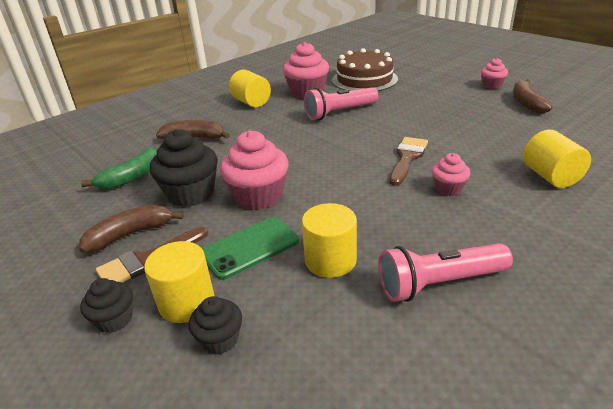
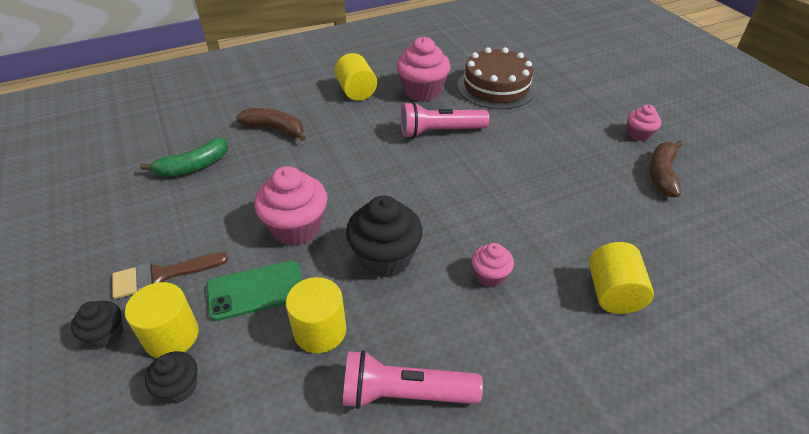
camera: 15 degrees right, 10 degrees up
(131, 234) = (161, 240): brown banana -> none
(191, 194) = (236, 205): black cupcake -> black cupcake (385, 257)
(407, 158) = (473, 219): brown brush -> none

